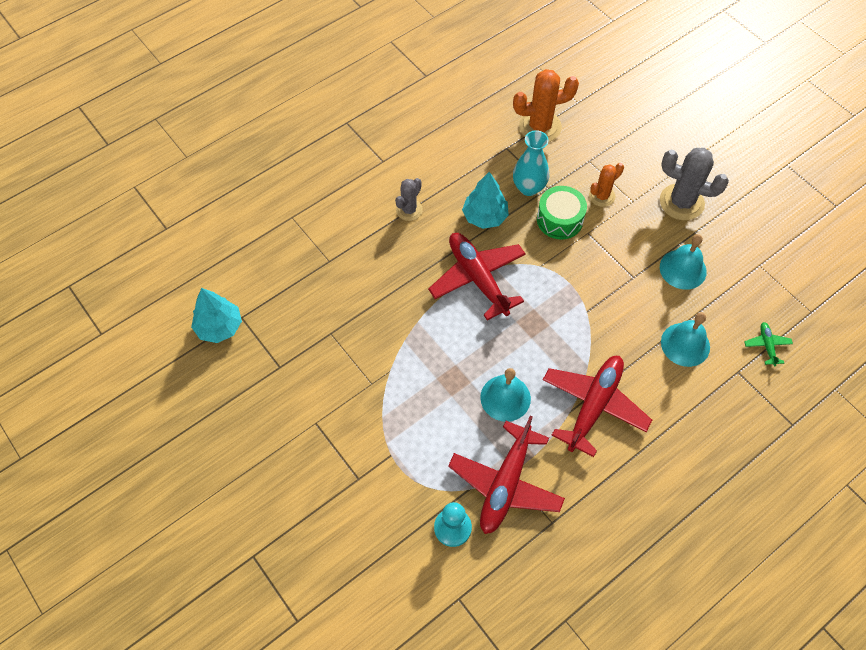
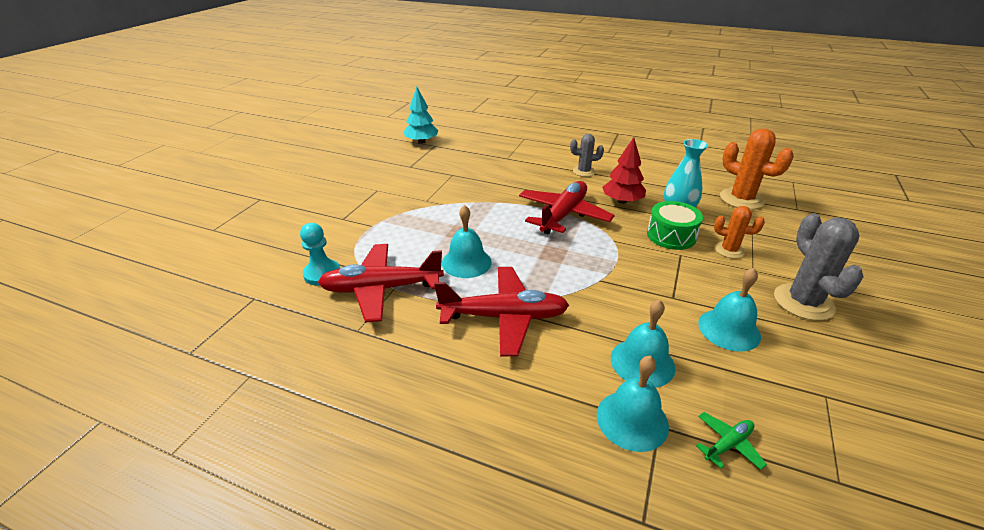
camera: 60 degrees right, 25 degrees down
(485, 217) = (622, 201): turquoise tree -> red tree
(727, 383) = (632, 420): none -> turquoise bell

